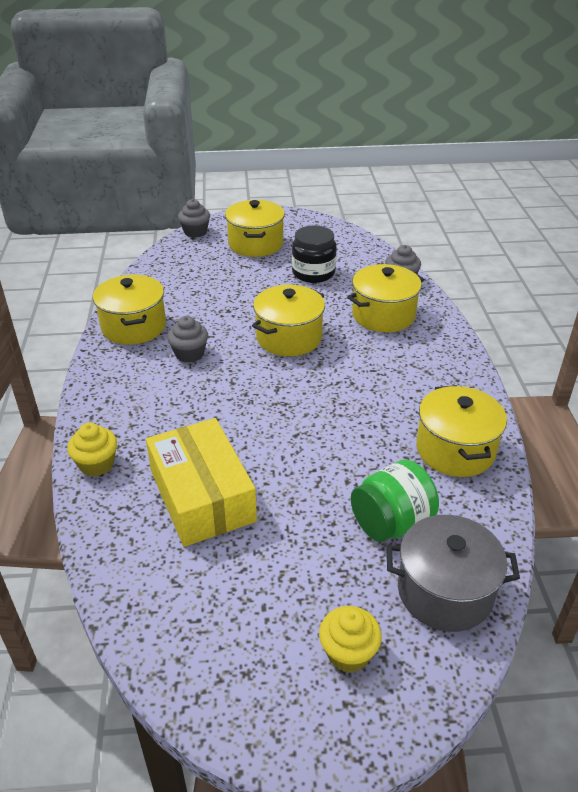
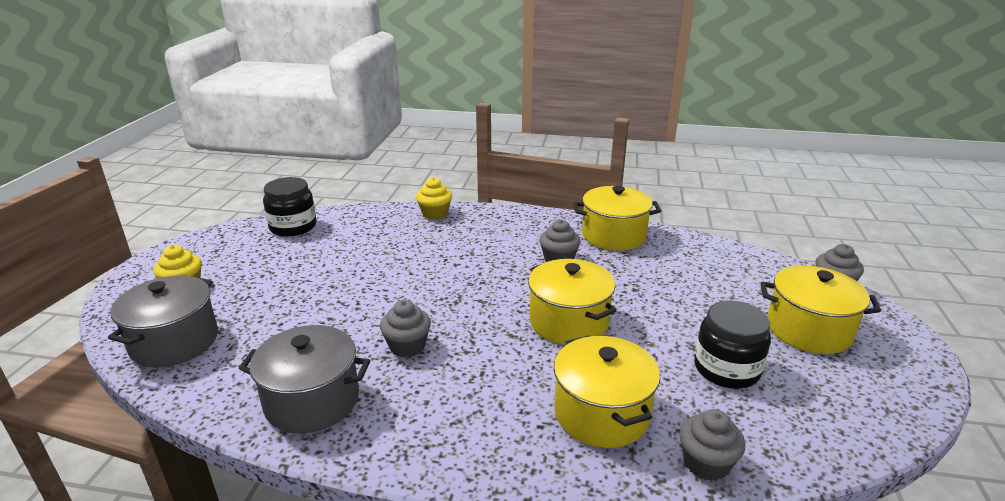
camera: 105 degrees right, 10 degrees down
(156, 606) = (293, 227): none -> black jar
(202, 496) = (371, 249): yellow box -> none
(362, 416) = (407, 346): none -> grey cupcake
(391, 522) = (264, 331): green jar -> none
(455, 450) = (312, 400): yellow pot -> grey pot

